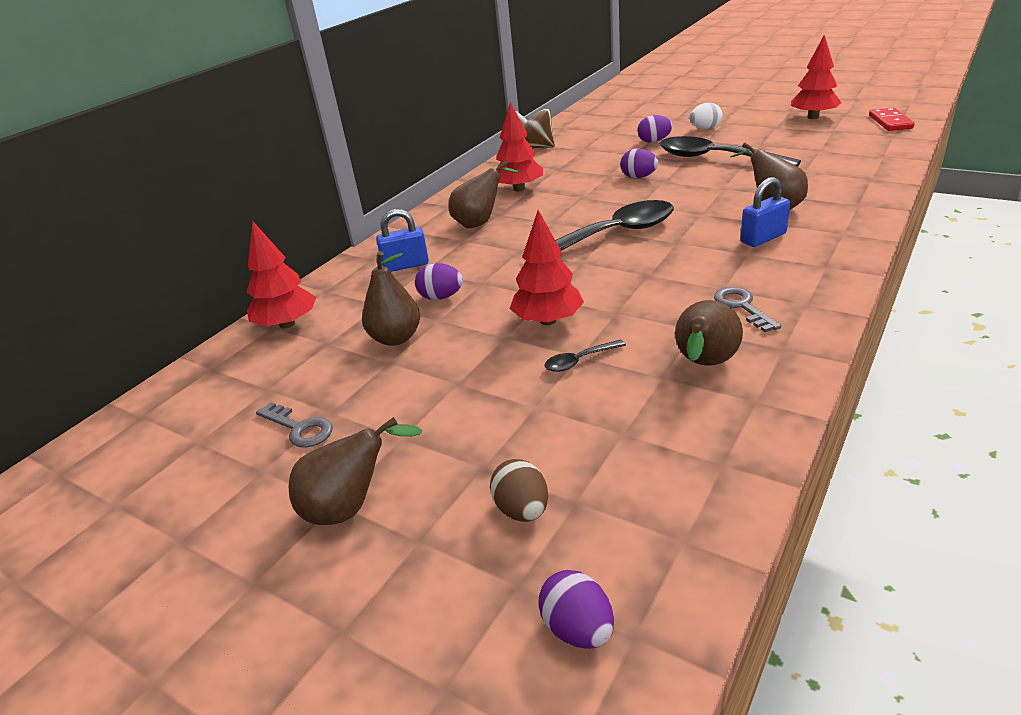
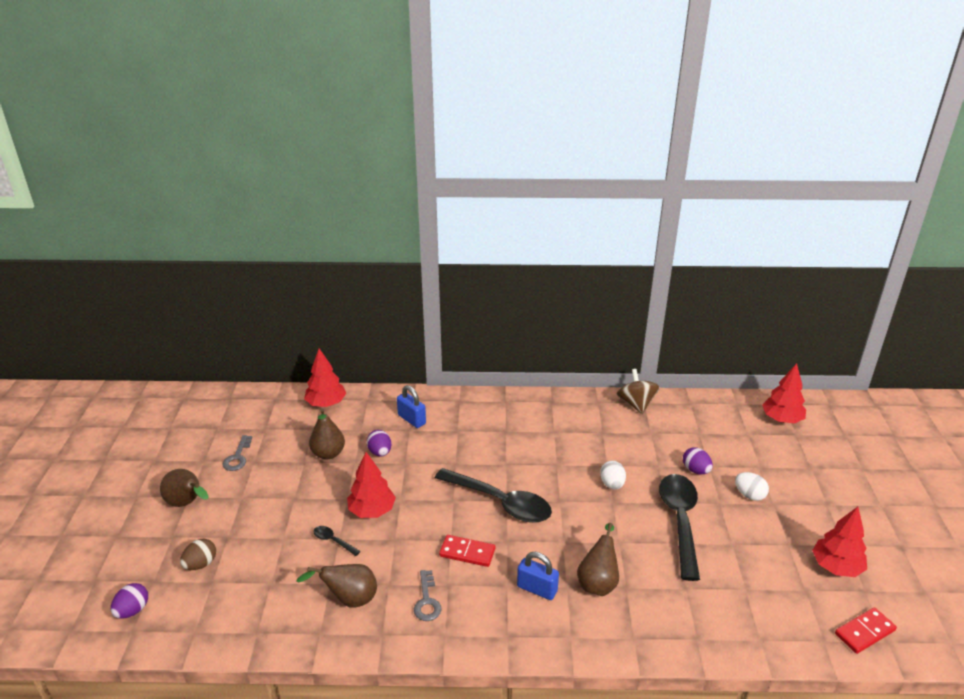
camera: 55 degrees right, 0 degrees up
(480, 223) = (486, 428): brown pear -> none
(519, 189) = (552, 425): red tree -> red tree (781, 419)
(638, 177) = (612, 484): purple egg -> white egg
(678, 268) = (467, 553): none -> red domino
(742, 306) = (427, 601): grey key -> grey key turned 135 degrees clockwise

